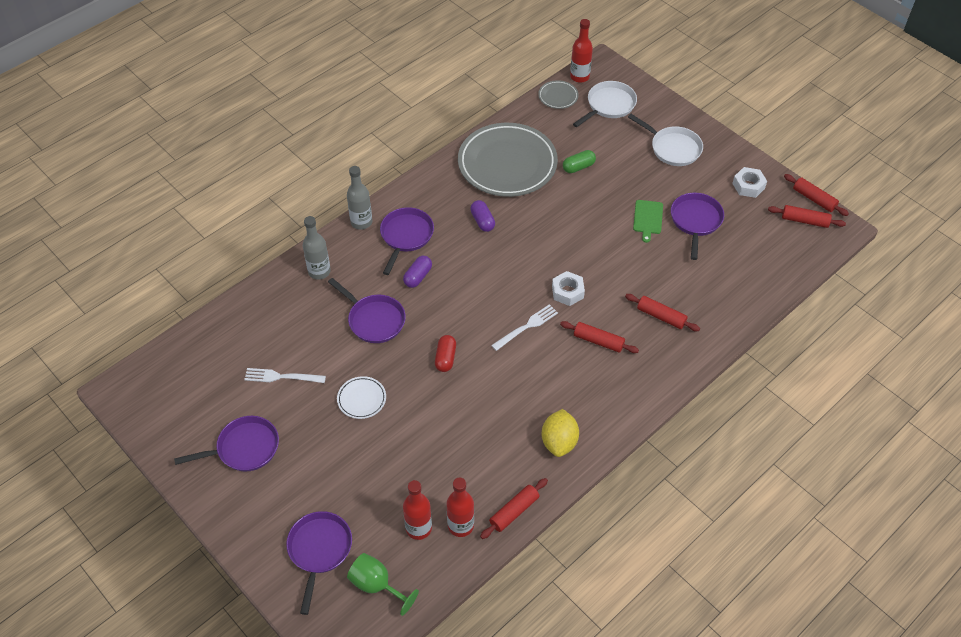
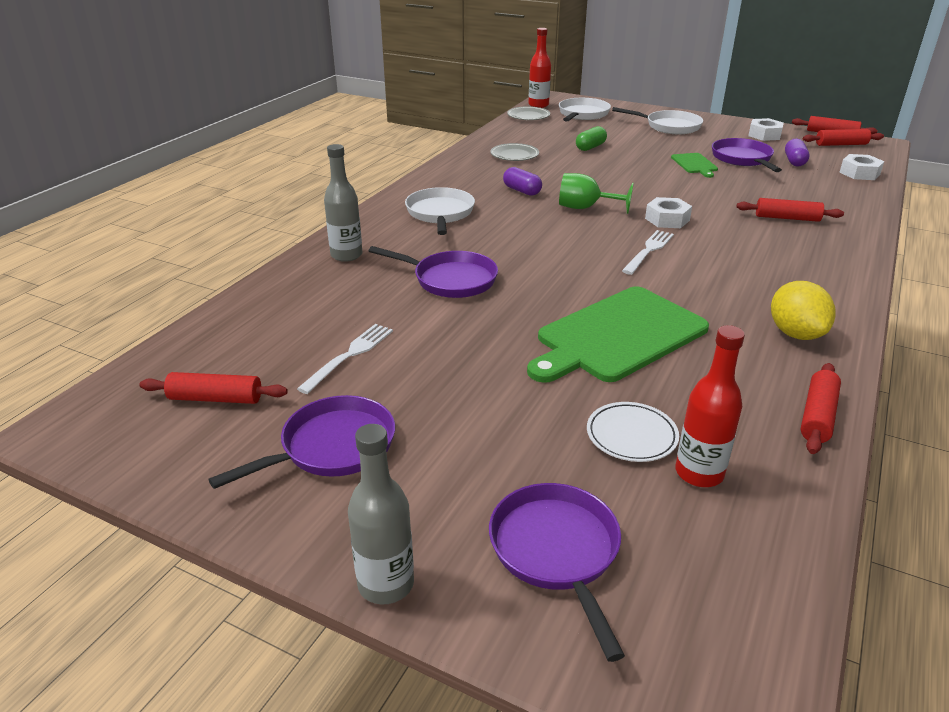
camera: 20 degrees left, 20 degrees down
(281, 377) = (349, 355): white fork -> white fork turned 135 degrees clockwise
(361, 222) = (376, 212): grey bottle -> grey bottle (386, 584)
(361, 399) = (489, 352): white plate -> white plate (631, 435)
(377, 585) = (701, 574): green goblet -> green goblet (585, 208)
(405, 236) = (440, 214): purple pan -> white pan
(418, 277) = (480, 238): purple capsule -> purple capsule (794, 161)
(445, 358) = (573, 293): red capsule -> none
(446, 409) = (617, 336): none -> green cutting board
(460, 525) = (759, 452): red bottle -> none
(507, 164) = (514, 155): grey plate -> grey plate, size x0.42
(598, 341) = (742, 246): red rolling pin -> red rolling pin (216, 398)
(778, 271) = (859, 173): none -> white nut

